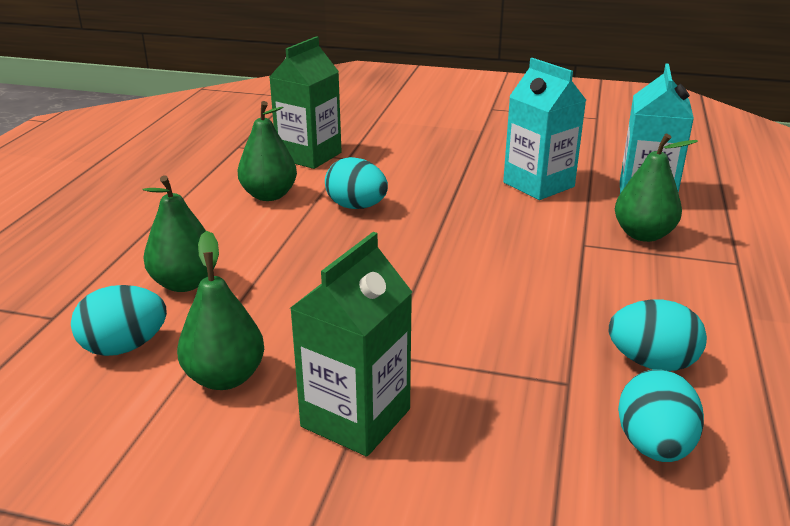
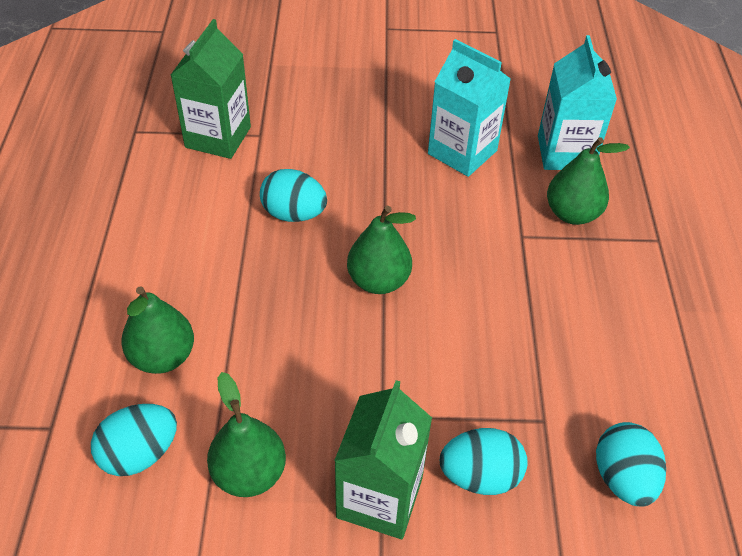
camera: 15 degrees left, 20 degrees up
(269, 195) = (198, 209): green pear -> green pear (378, 281)
(651, 362) = (606, 383): turquoise egg -> turquoise egg (480, 476)

